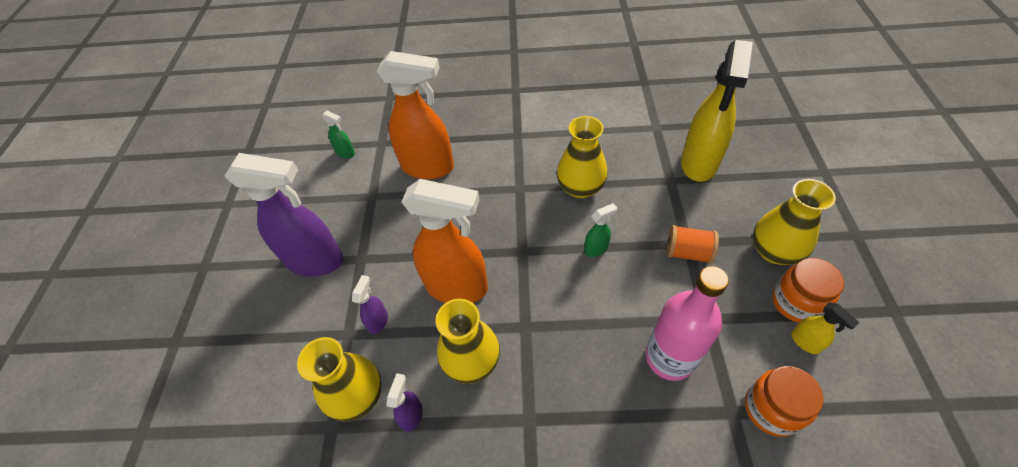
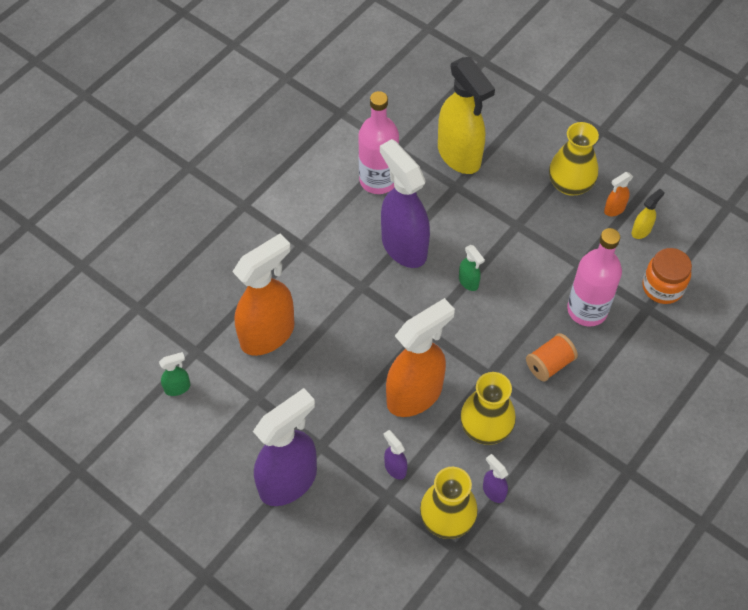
camera: 55 degrees left, 5 degrees up
(580, 187) = (403, 246): yellow vase -> purple spray bottle
(596, 249) = (468, 282): green spray bottle -> green spray bottle turned 135 degrees clockwise
(617, 136) = (378, 180): none -> pink bottle
(687, 252) = (524, 232): orange spool -> orange spool (549, 364)
(796, 302) = (614, 209): orange jar -> orange spray bottle
(805, 342) = (641, 231): yellow spray bottle -> yellow spray bottle turned 45 degrees counterclockwise

